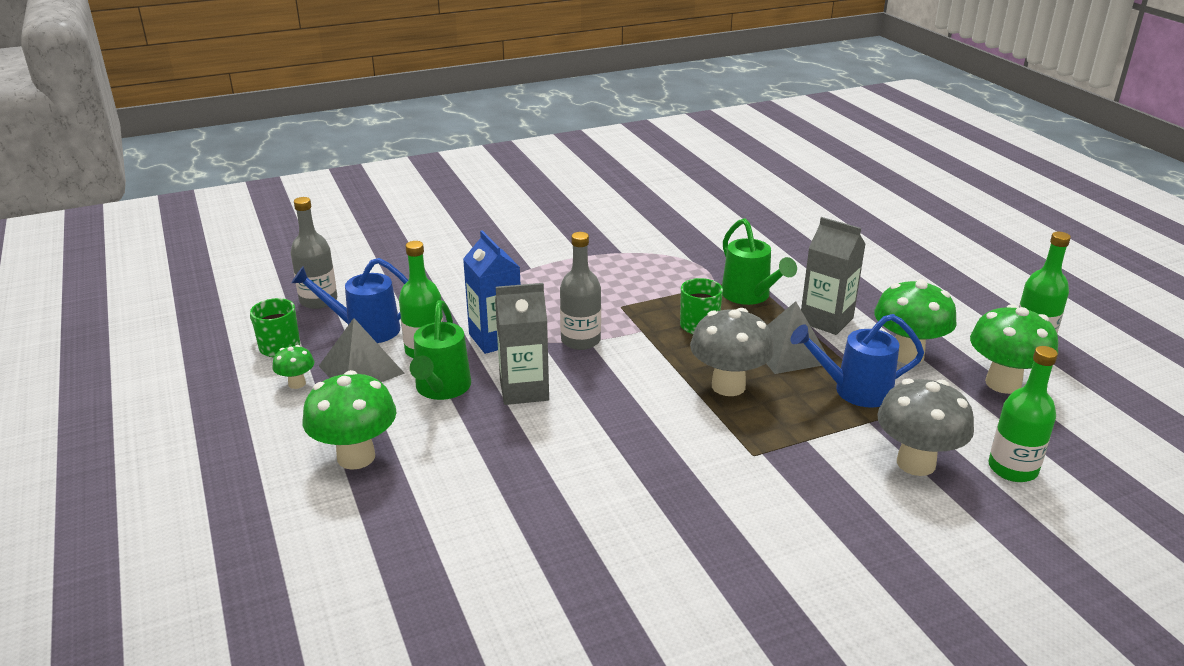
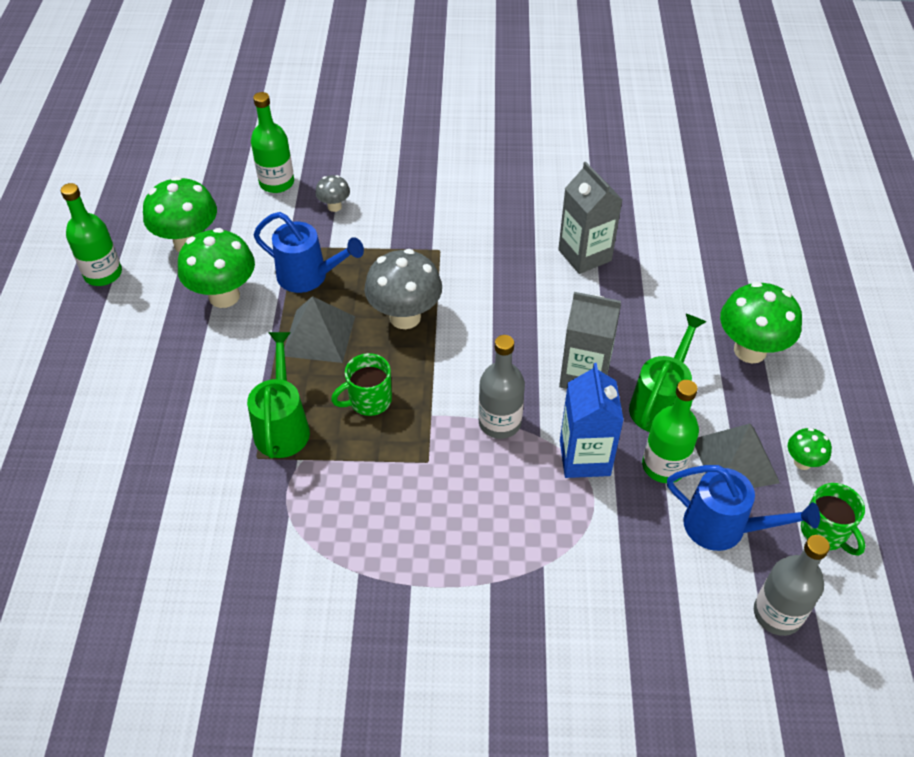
camera: 155 degrees left, 20 degrees up
(826, 320) = (245, 362): grey carton -> grey carton (584, 255)
(916, 463) = (334, 206): grey mushroom -> grey mushroom, size x0.50

